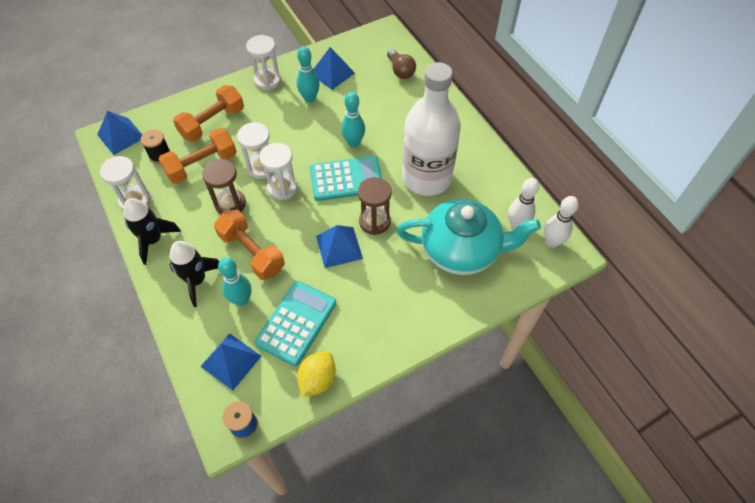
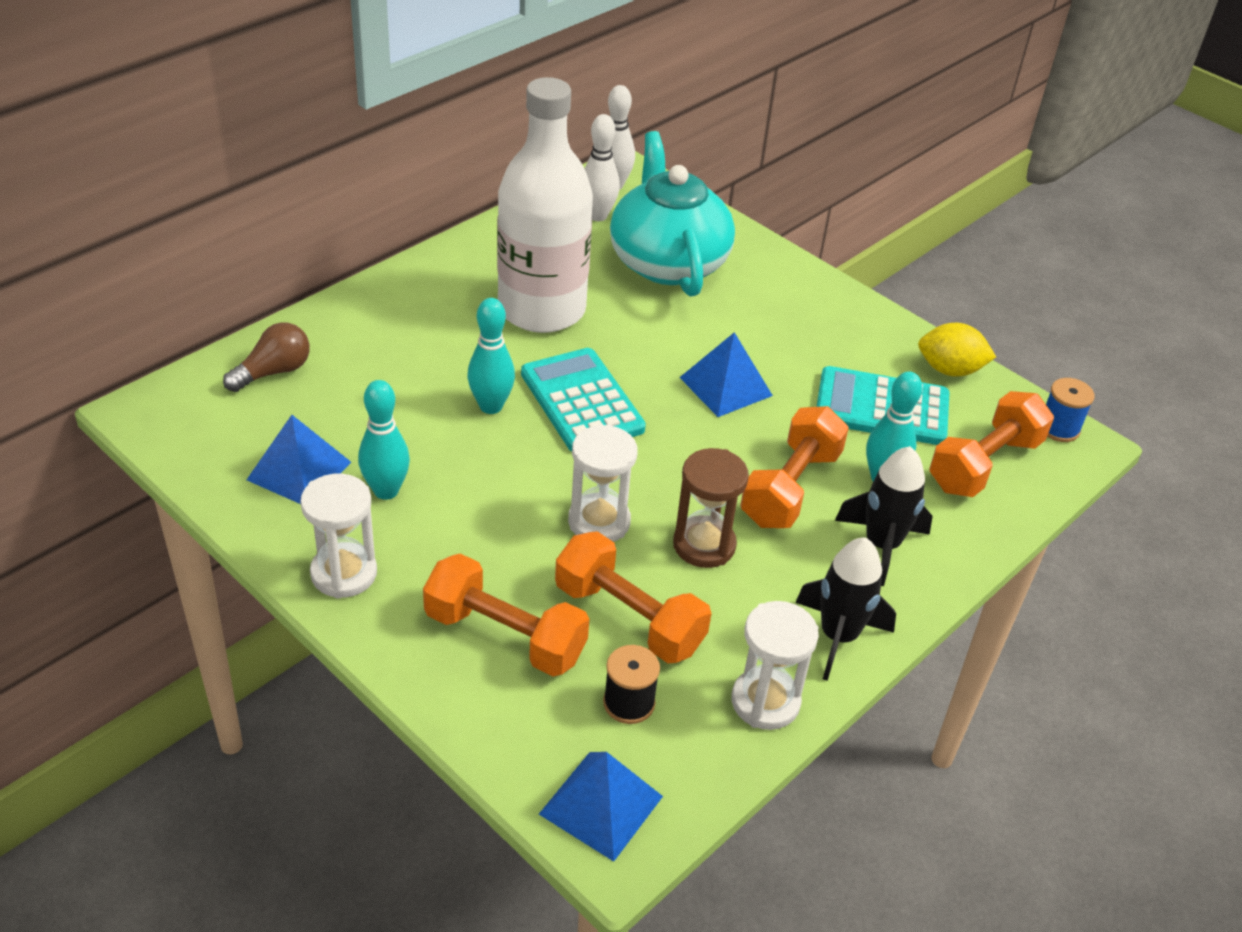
camera: 110 degrees left, 15 degrees down
(231, 361) = (984, 464): blue pyramid -> orange dumbbell
(282, 188) = (635, 480): white hourglass -> none
(374, 221) = (657, 355): brown hourglass -> none

